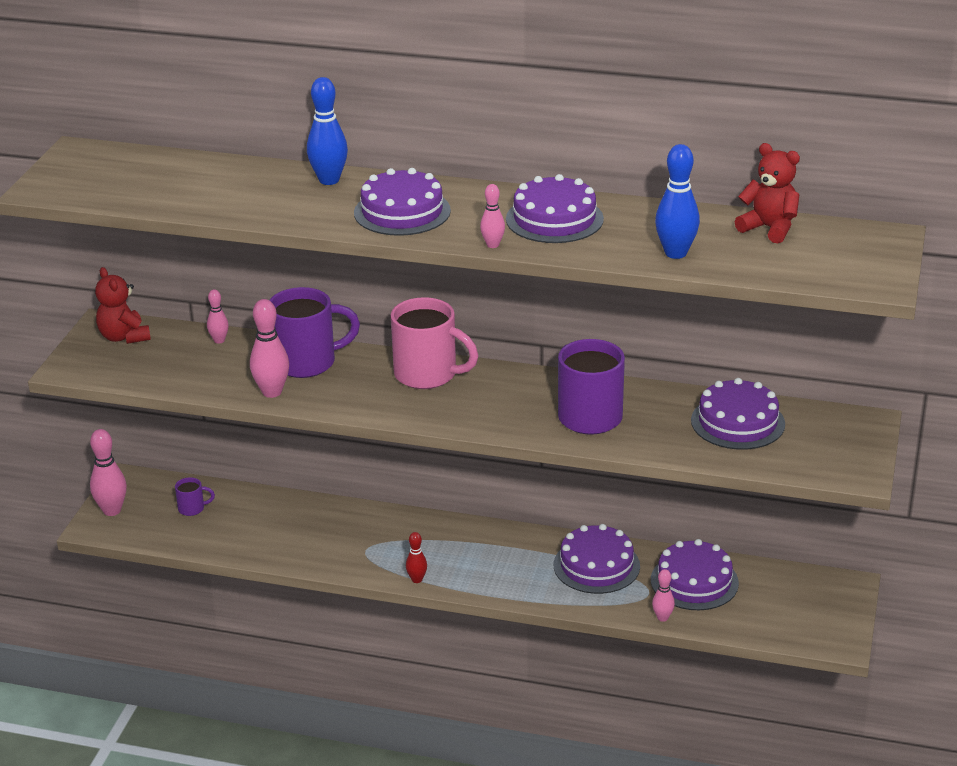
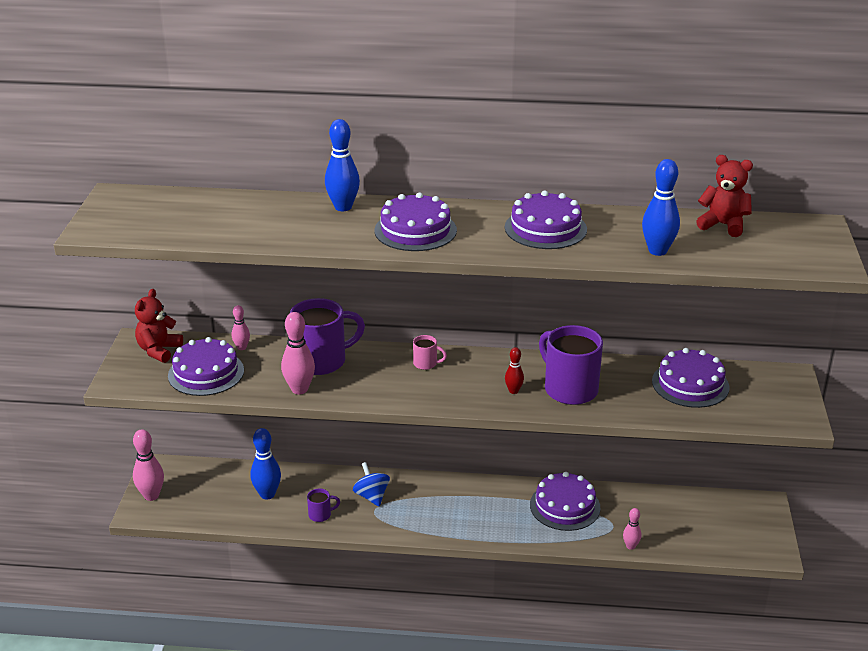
camera: 10 degrees left, 0 degrees up
(124, 337) = (159, 350): red teddy bear -> red teddy bear turned 60 degrees clockwise
(192, 508) = (220, 488): purple mug -> purple mug (321, 515)
(245, 521) = (267, 494): none -> blue bowling pin
(367, 534) = (371, 496): none -> blue spinning top
(417, 579) = (423, 532): red bowling pin -> red bowling pin (513, 391)
(427, 375) = (426, 364): pink mug -> pink mug, size x0.45
(492, 245) = (503, 254): pink bowling pin -> none
(694, 581) = (646, 512): purple cake -> purple cake (206, 373)

